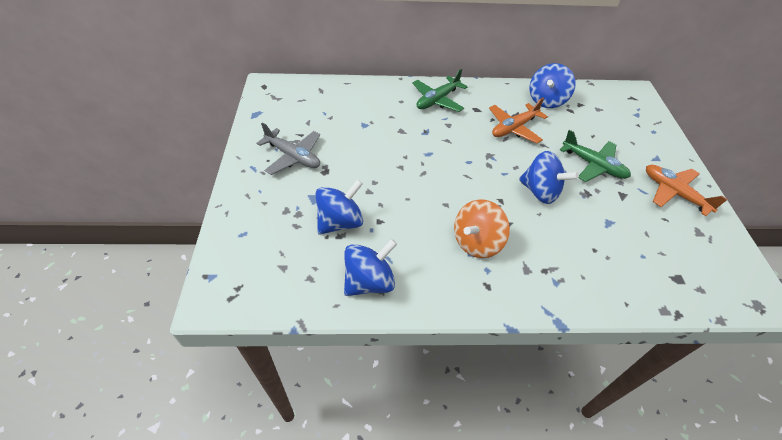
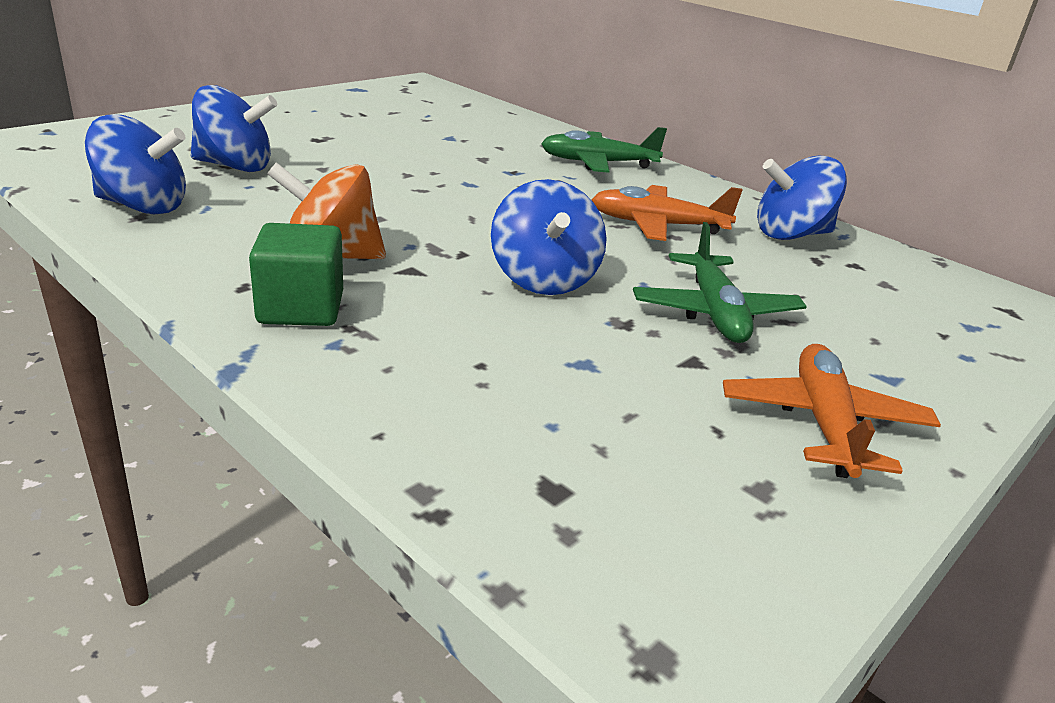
camera: 45 degrees right, 20 degrees down
(293, 157) = (315, 119): grey plane -> none
(520, 277) = (301, 308): none -> green cube

